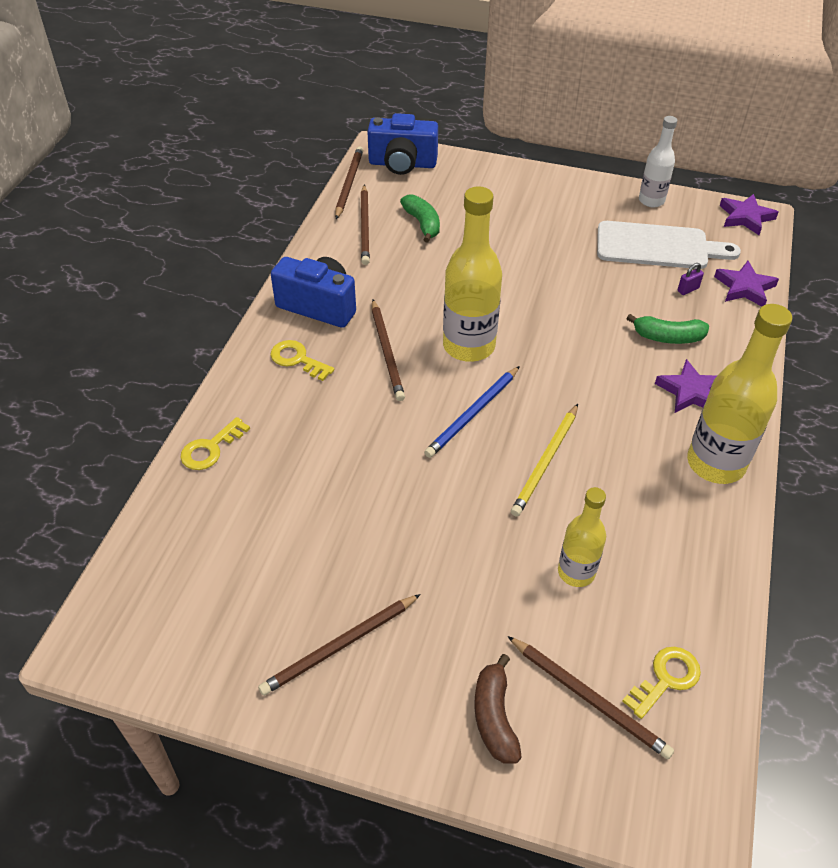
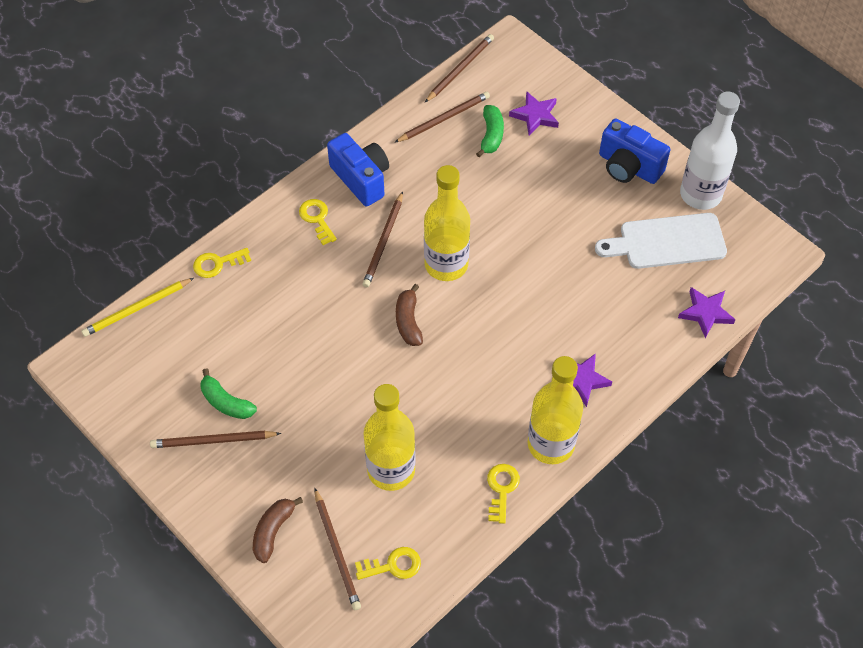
camera: 30 degrees right, 10 degrees up
(365, 227) = (444, 119): brown pencil -> brown pencil turned 150 degrees counterclockwise
(402, 164) = (518, 66): blue camera -> blue camera (628, 167)
(472, 414) = (408, 321): blue pencil -> brown banana
(545, 462) = (431, 383): yellow pencil -> yellow pencil (137, 309)
(576, 572) = (391, 470): yellow bottle -> yellow bottle, size x1.70
(651, 201) = (700, 194): white bottle -> white bottle, size x1.70
(658, 246) = (667, 242): white cutting board -> white cutting board turned 135 degrees clockwise
(668, 337) = (603, 328): green banana -> green banana (226, 402)
(688, 289) = (656, 293): purple padlock -> none
(708, 532) = (502, 489): none -> yellow key
(745, 217) = (769, 247): purple star -> purple star (535, 116)

